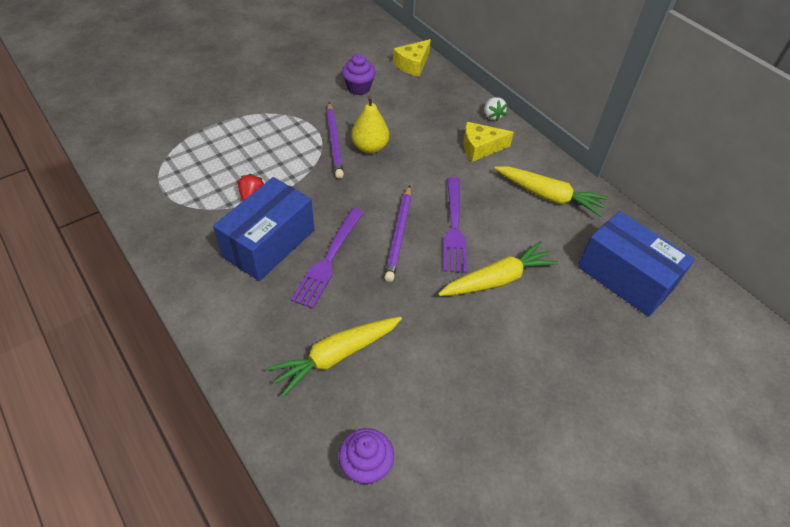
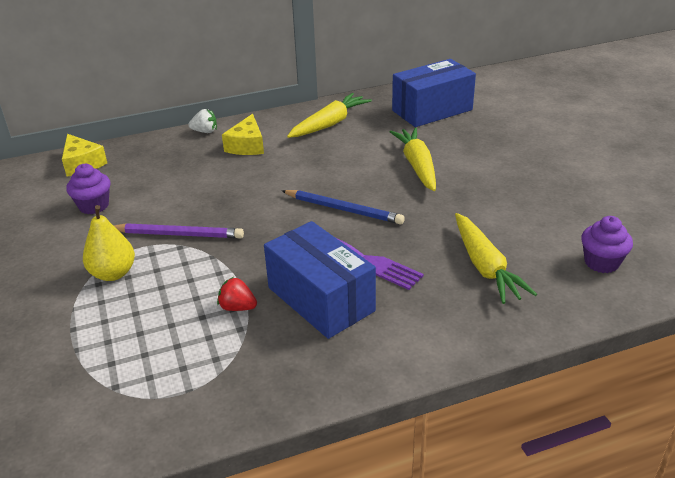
camera: 70 degrees left, 15 degrees down
(370, 147) = (204, 211): yellow pear -> yellow pear (113, 273)
(399, 234) = (343, 209): purple pencil -> blue pencil
(454, 227) = (347, 177): purple fork -> none

